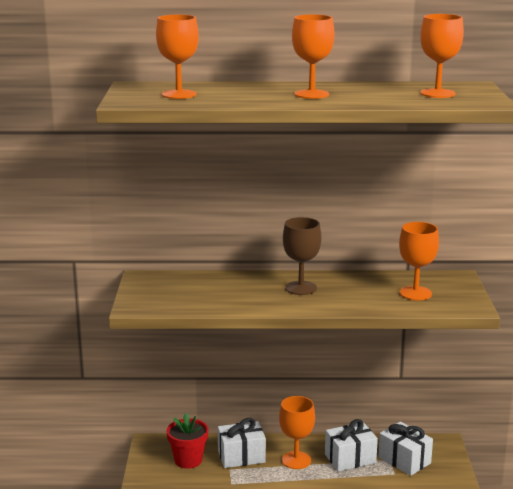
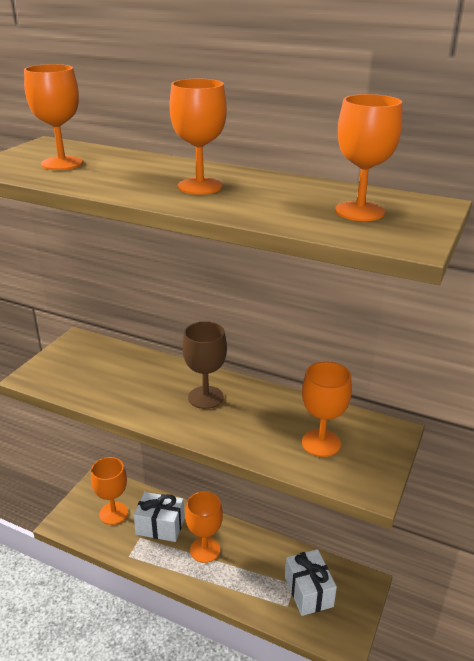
camera: 25 degrees right, 10 degrees up
(188, 460) = (113, 513): red flower pot -> orange goblet
(350, 458) = (256, 568): white gift -> none

